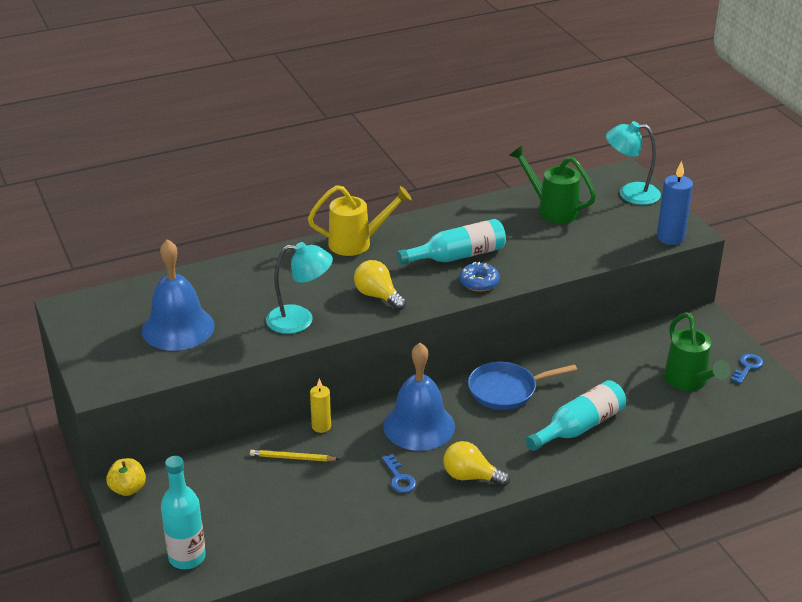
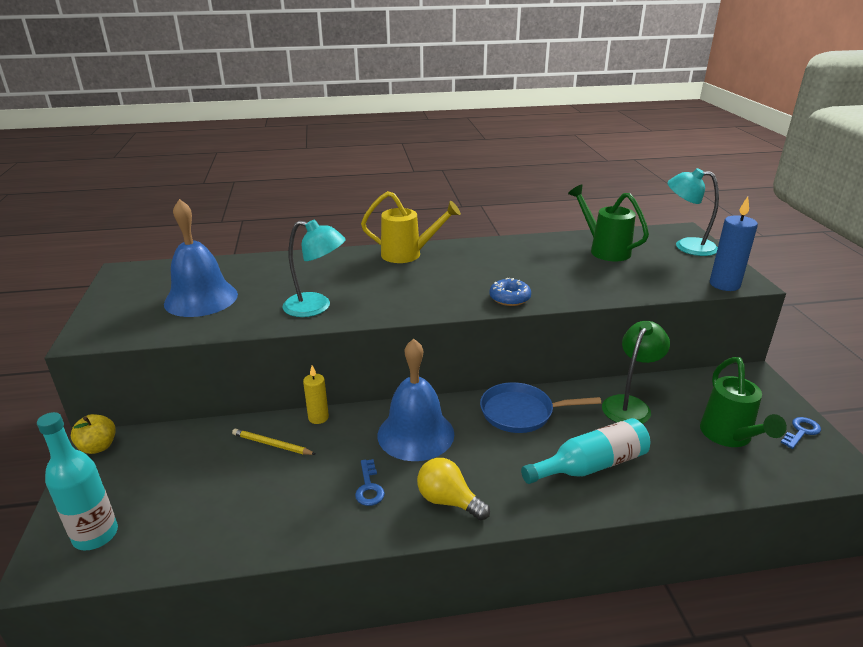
camera: 15 degrees right, 5 degrees down
(378, 296) = (403, 297): yellow light bulb -> none
(457, 256) = (497, 275): turquoise bottle -> none
(600, 366) = (629, 405): none -> green lamp

